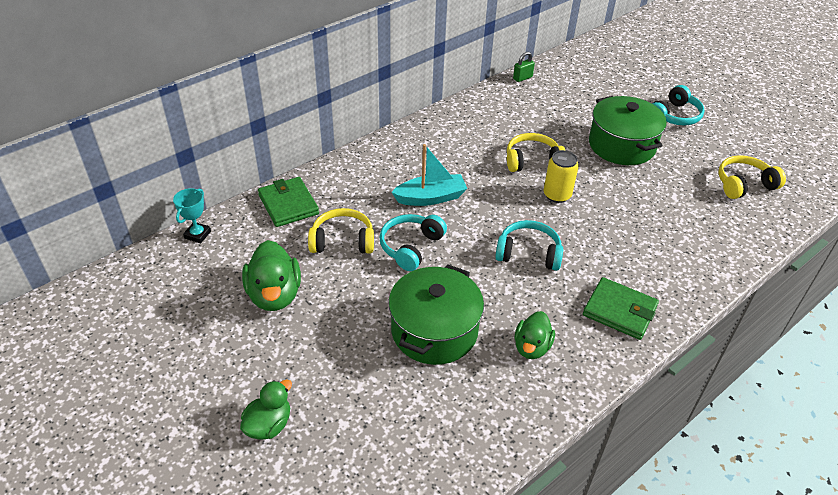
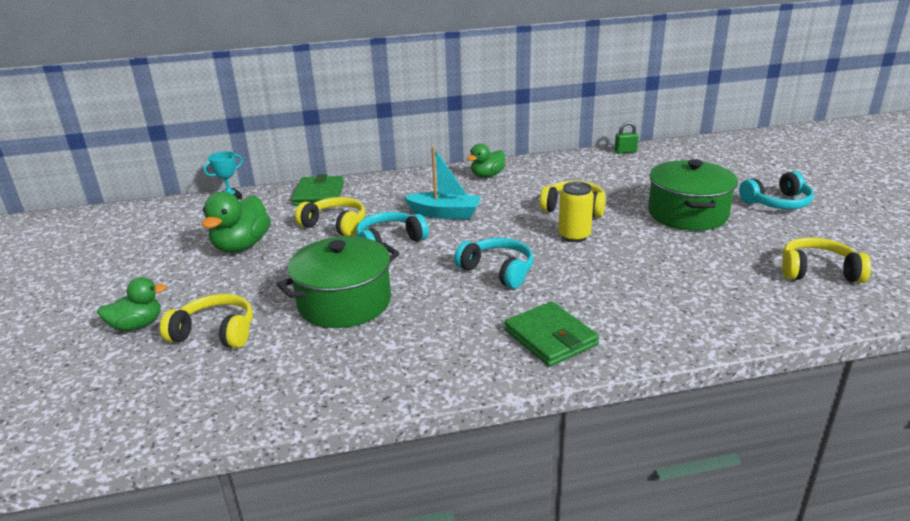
camera: 30 degrees right, 15 degrees down
(352, 405) = (215, 332): none -> yellow headphones
(531, 347) = (424, 340): green duck -> green duck (487, 175)

